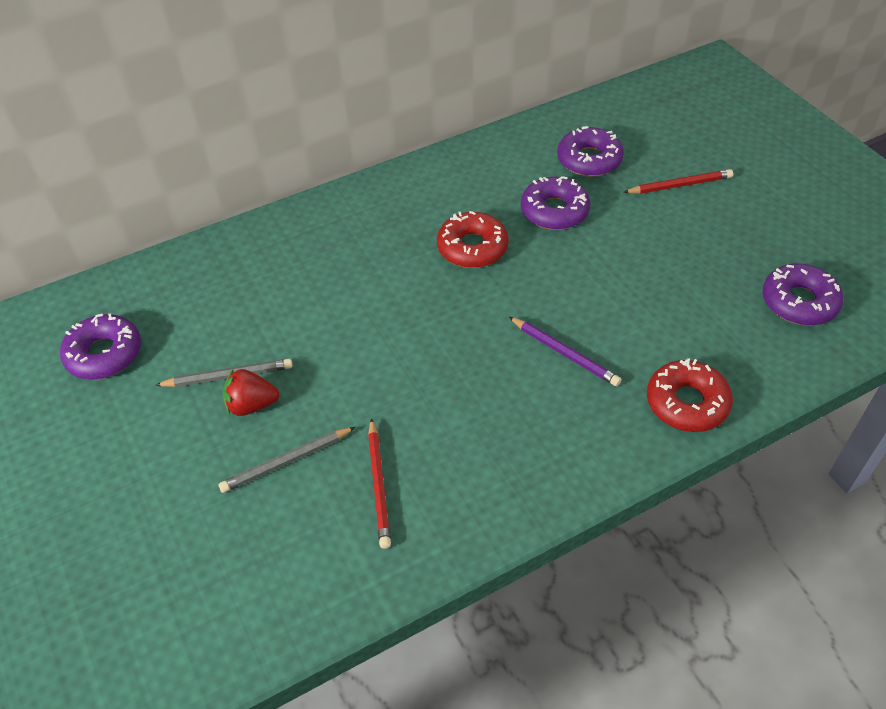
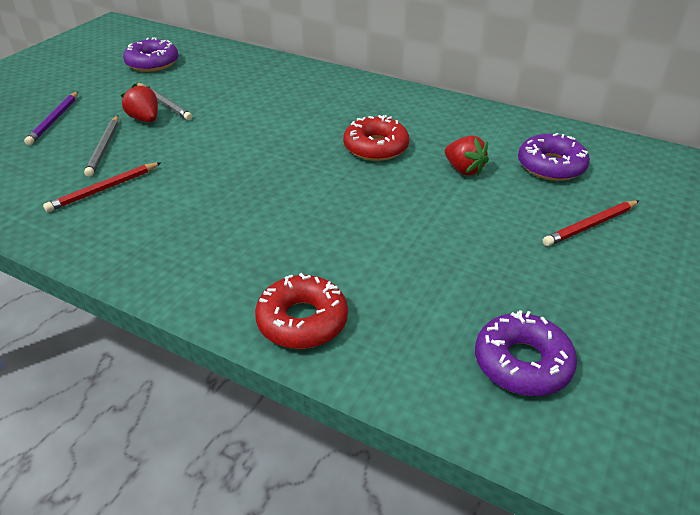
camera: 55 degrees right, 10 degrees down
(286, 462) = (104, 148): grey pencil -> grey pencil turned 120 degrees counterclockwise
(554, 211) = (463, 169): purple donut -> red strawberry
(565, 353) = (302, 229): purple pencil -> purple pencil (54, 120)
(680, 185) = (590, 225): red pencil -> red pencil turned 105 degrees clockwise

